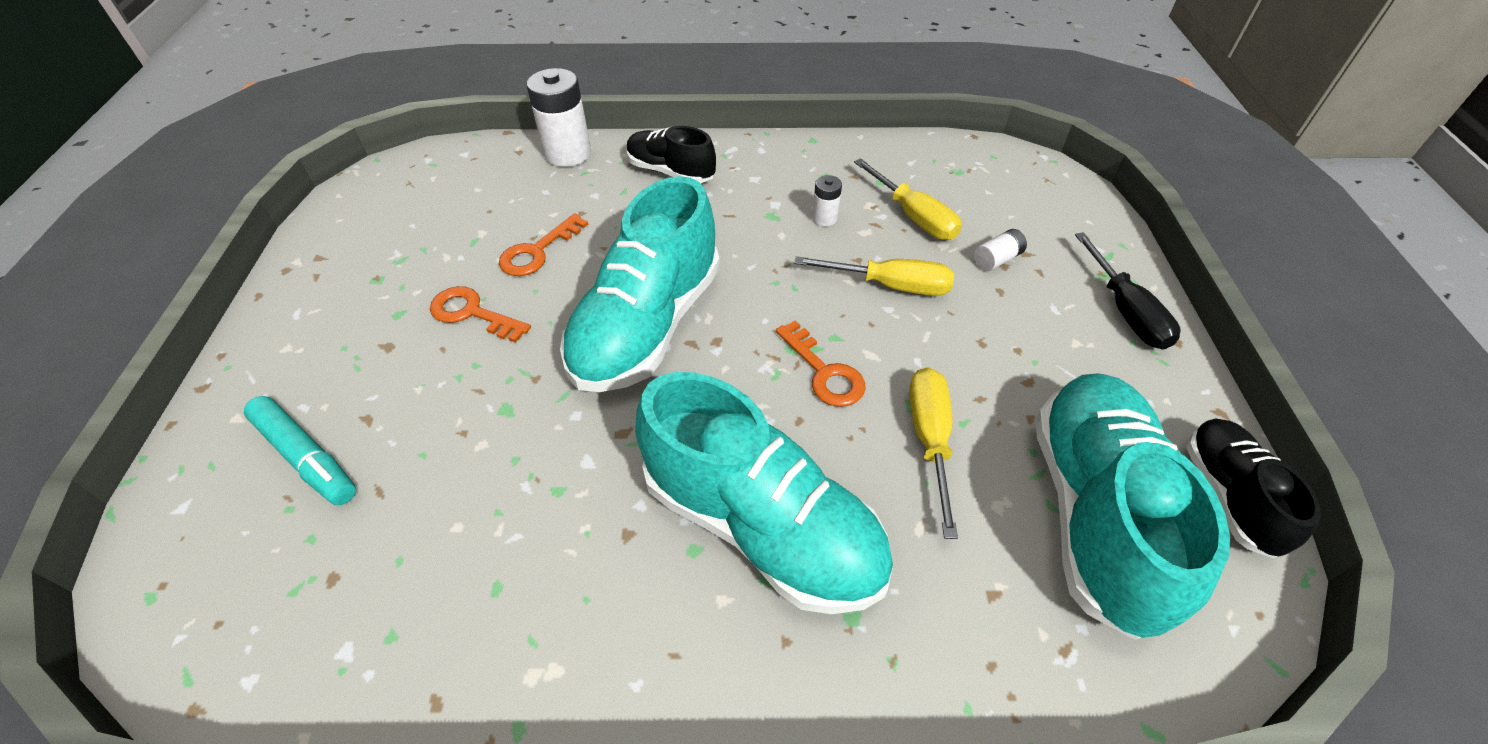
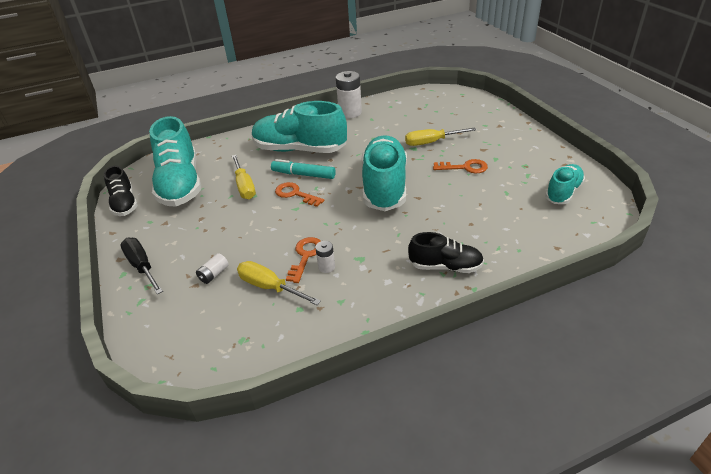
camera: 160 degrees right, 10 degrees down
(306, 457) = (463, 121): turquoise marker -> turquoise marker (303, 174)
(401, 212) = (563, 192): none -> turquoise shoe
(537, 251) = (469, 198): orange key -> orange key (305, 256)
(568, 153) = (524, 256): white battery -> white battery (350, 113)
(891, 286) = (274, 239): yellow screwdriver -> yellow screwdriver (431, 142)

